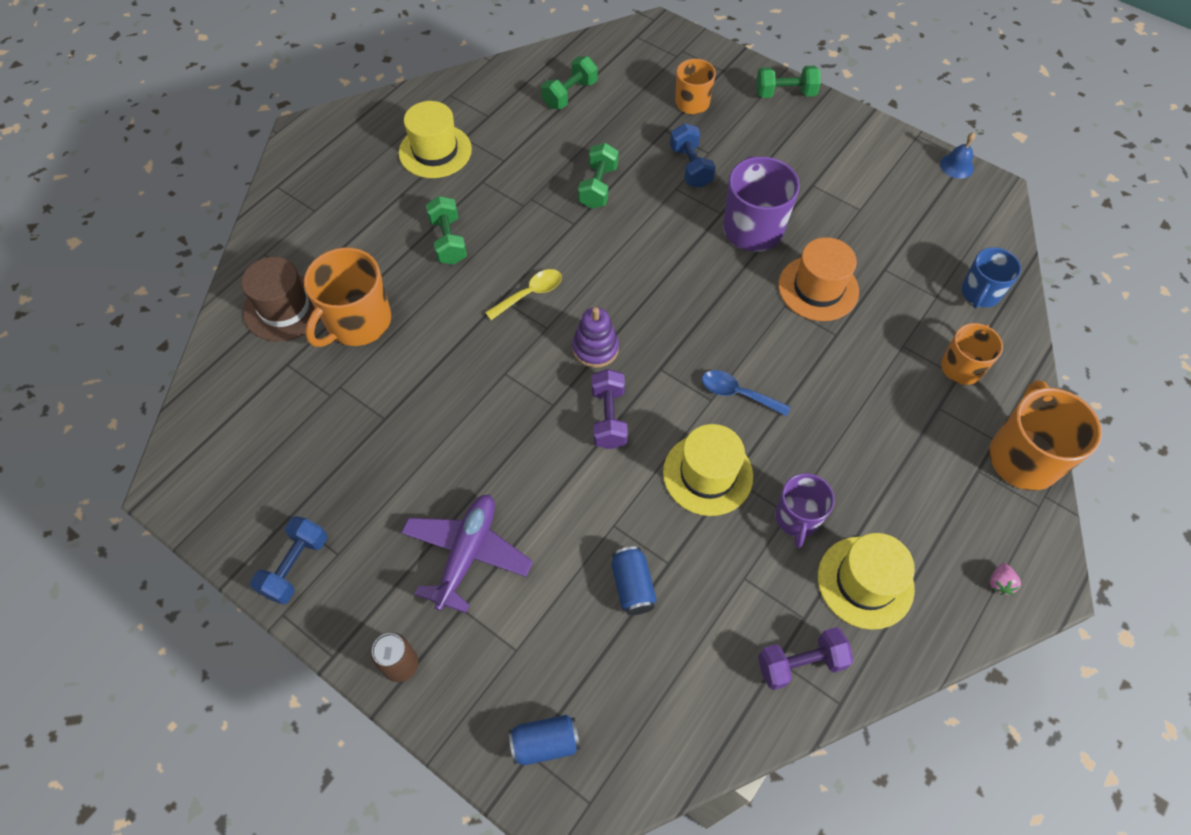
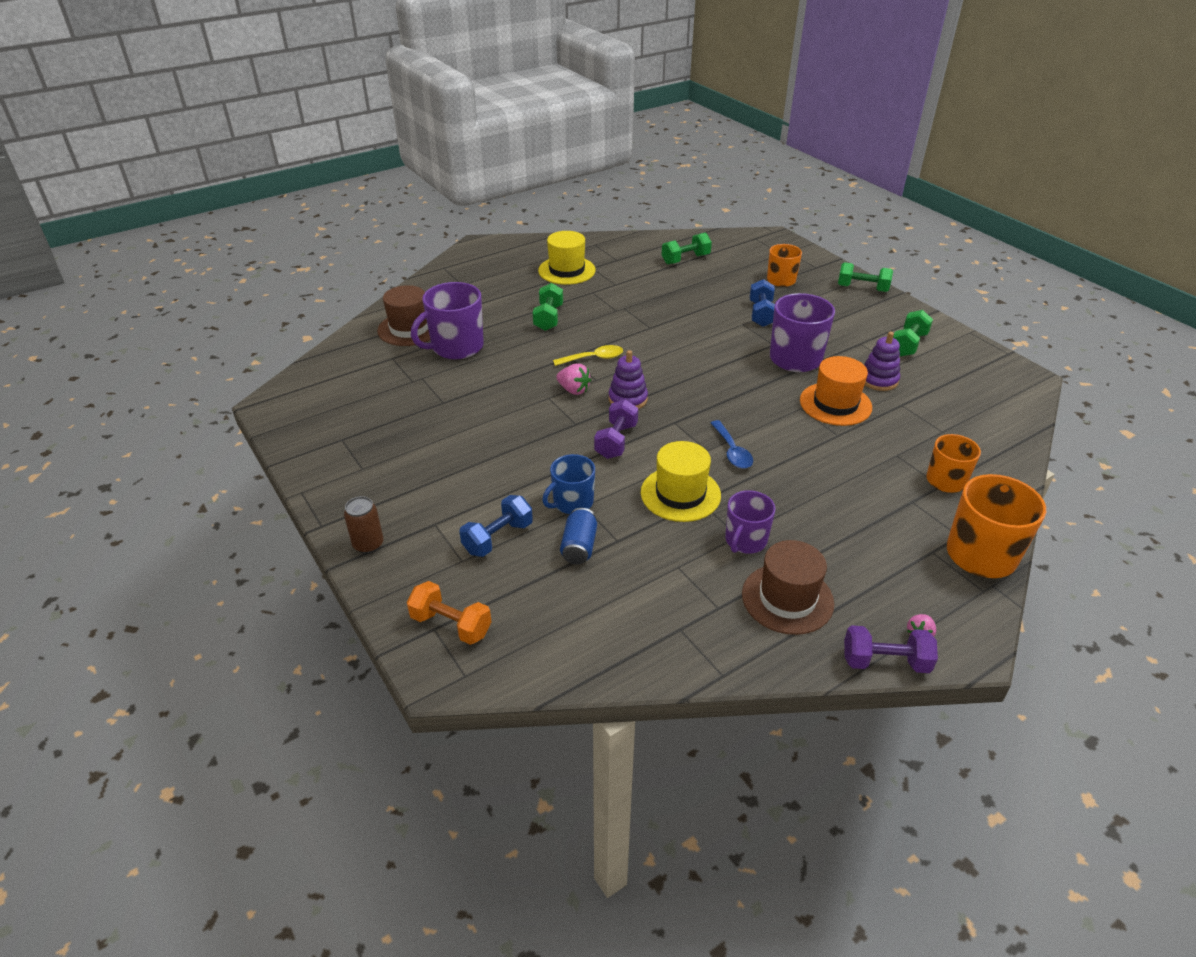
camera: 20 degrees right, 20 degrees down
(295, 566) = (328, 467): blue dumbbell -> blue dumbbell (498, 538)
(358, 322) = (456, 347): orange mug -> purple mug
(467, 554) = (458, 493): purple plane -> none
(528, 352) = (574, 390): none -> pink strawberry
(545, 743) = (451, 625): blue can -> orange dumbbell
(598, 187) = (680, 311): green dumbbell -> green dumbbell (908, 345)
(737, 393) = (732, 451): blue spoon -> blue spoon turned 150 degrees counterclockwise
(800, 663) = (699, 637): purple dumbbell -> purple dumbbell (885, 662)
(849, 238) = (878, 380): none -> purple stacking toy
(865, 582) = (787, 598): yellow hat -> brown hat
(957, 166) = (998, 356): blue bell -> none
(980, 293) = (985, 438): blue mug -> blue mug (572, 502)

